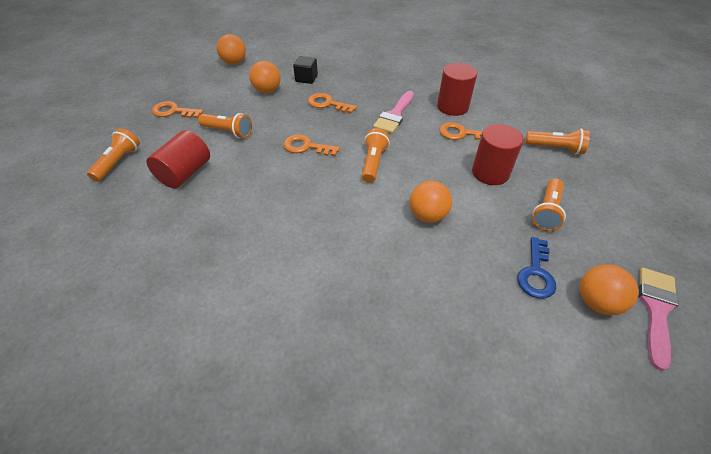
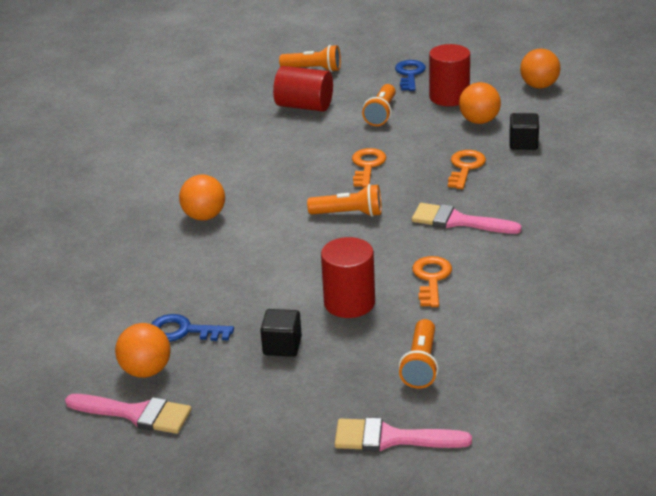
camera: 85 degrees right, 15 degrees down
(173, 111) = (409, 74): orange key -> blue key
(427, 215) = (263, 257): orange ball -> orange ball (204, 216)
(452, 107) = (499, 269): red cylinder -> red cylinder (449, 97)
(546, 211) = (282, 346): orange flashlight -> black cube
(631, 168) = (391, 438): none -> pink brush

